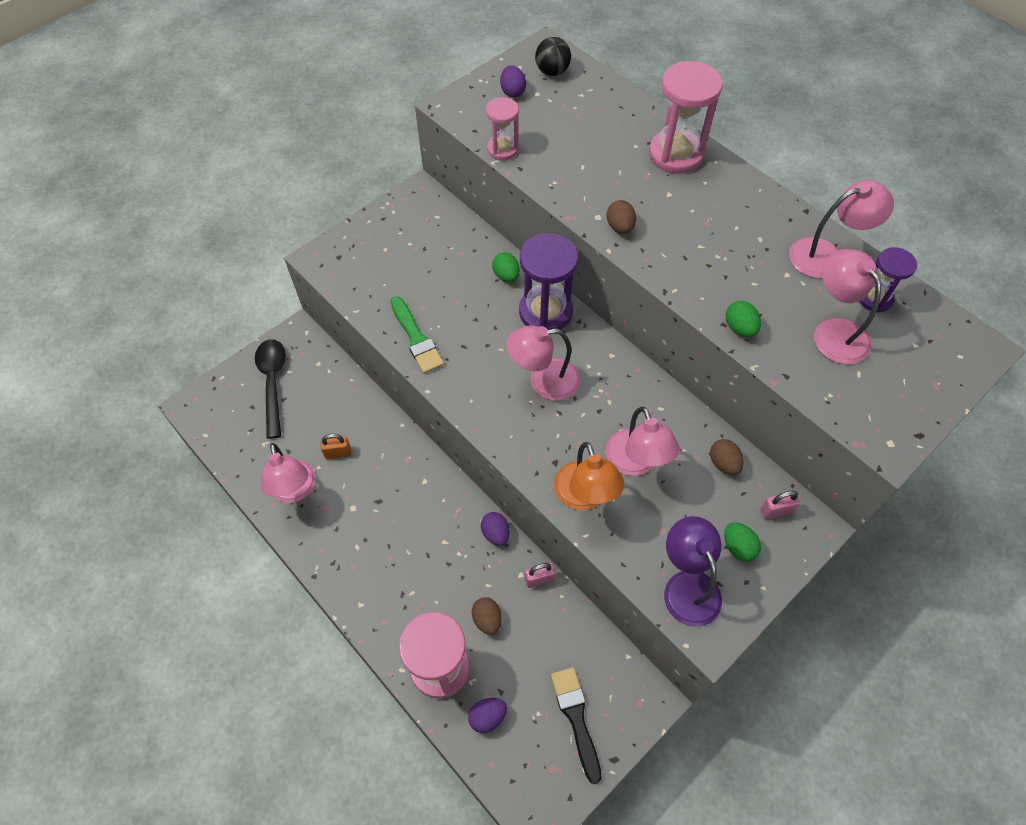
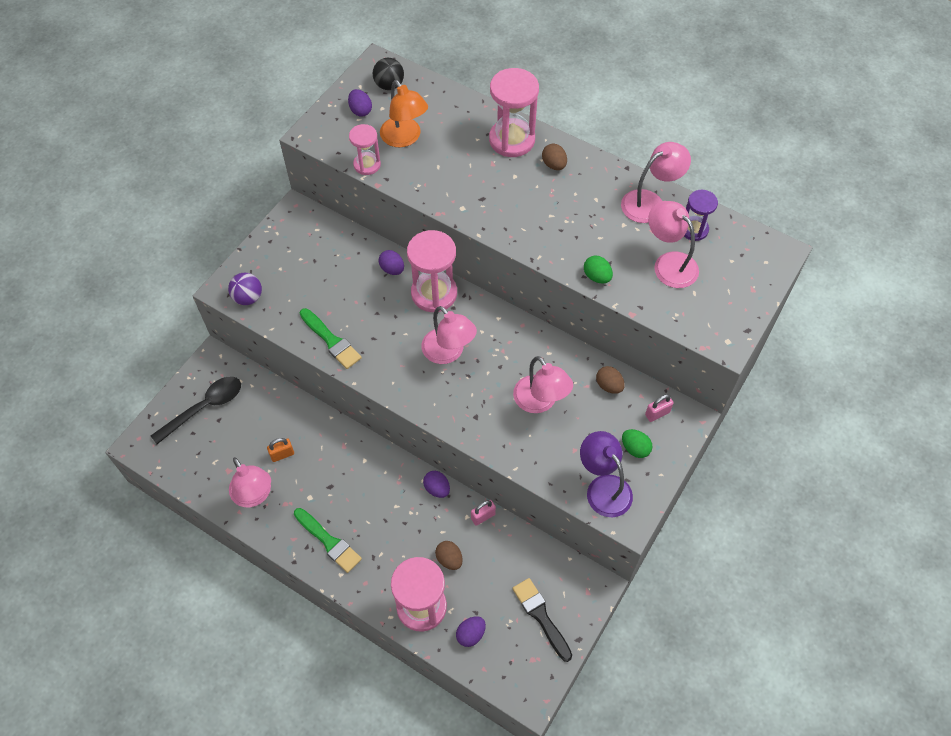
camera: 15 degrees left, 0 degrees up
(273, 383) = (204, 407): black spoon -> black spoon turned 75 degrees clockwise
(341, 272) = (248, 297): none -> purple ball
(359, 563) = (329, 542): none -> green brush
(506, 275) = (392, 269): green egg -> purple egg
(543, 381) = (448, 352): pink lamp -> pink lamp turned 105 degrees counterclockwise
(545, 312) = (434, 293): purple hourglass -> pink hourglass
(584, 497) = (506, 438): orange lamp -> orange lamp (404, 138)
(620, 227) = (482, 213): brown egg -> brown egg (554, 165)

